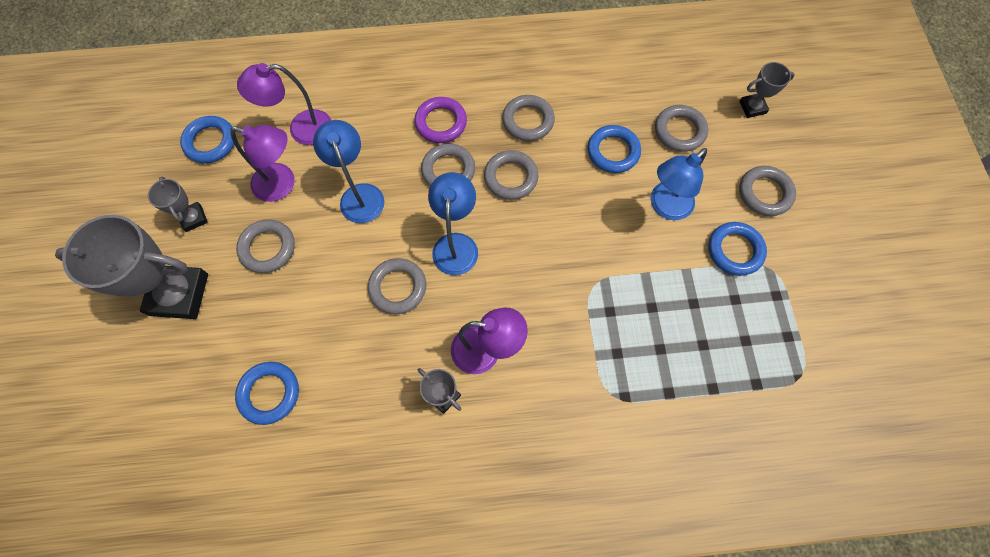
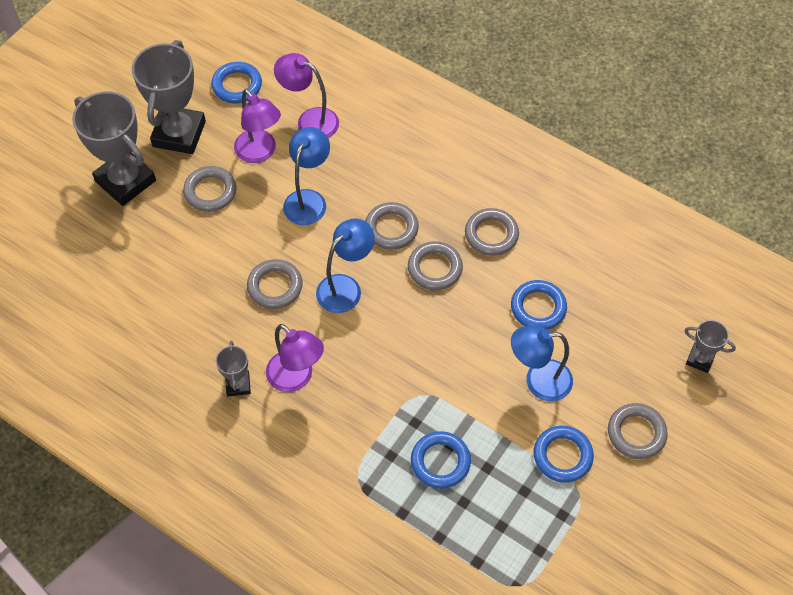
camera: 40 degrees right, 10 degrees down
(193, 218) = (179, 134): grey trophy -> grey trophy, size x2.06
(269, 393) = (126, 292): blue ring -> blue ring (440, 462)
(441, 123) = (420, 188): purple ring -> none
(679, 131) = (613, 332): grey ring -> none

